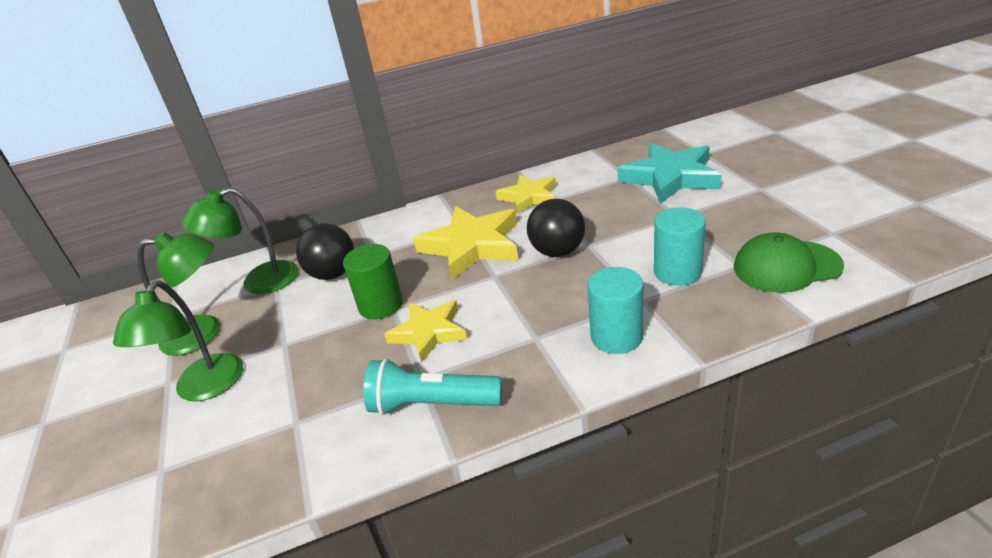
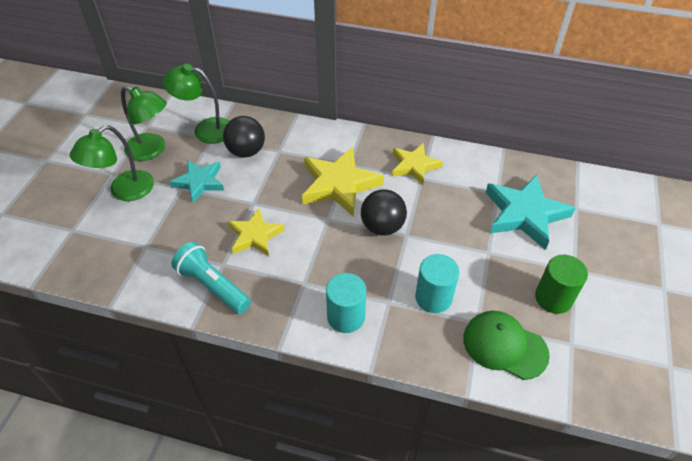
camera: 30 degrees right, 15 degrees up
(303, 327) = (199, 182): none -> turquoise star
(381, 305) = (249, 196): green cylinder -> green cylinder (553, 298)

